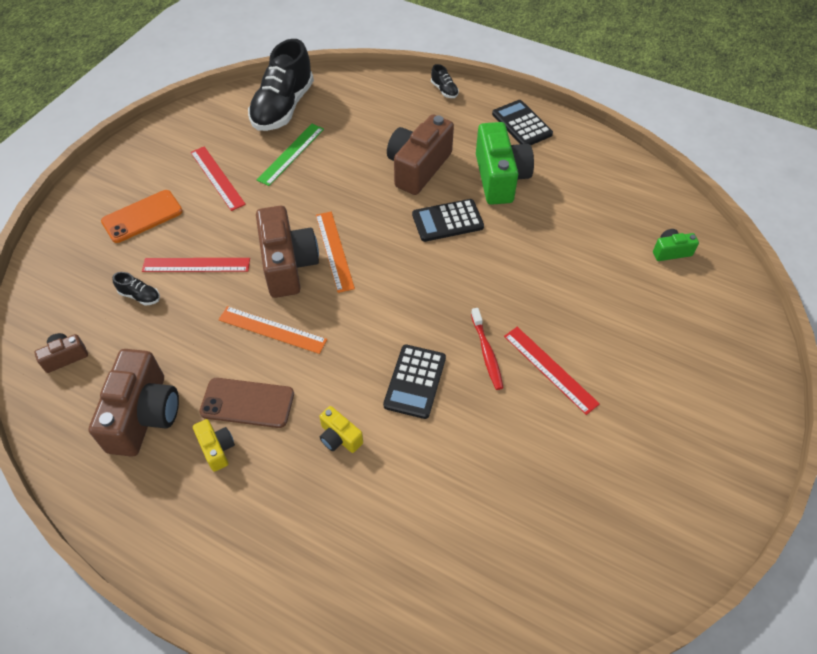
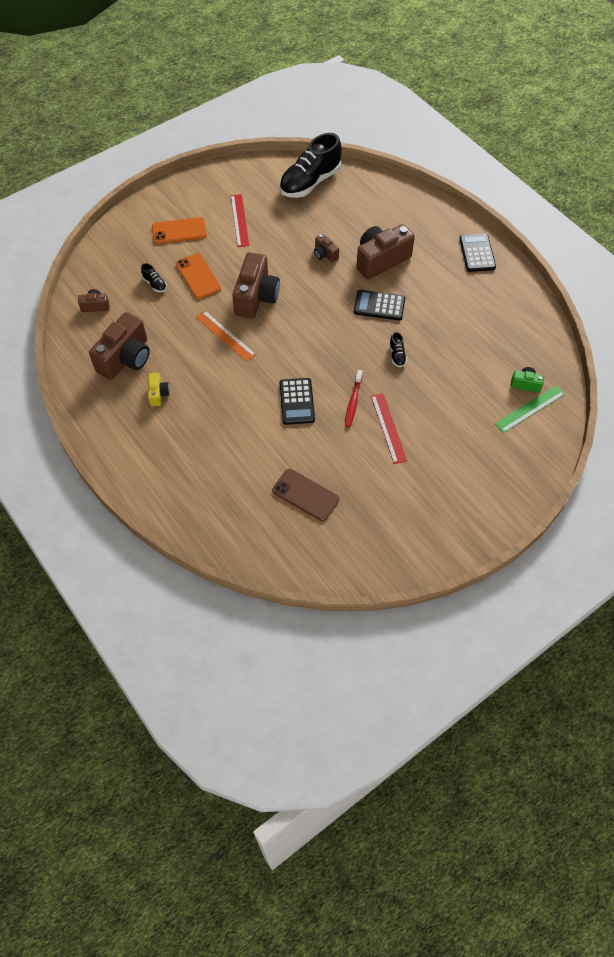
camera: 25 degrees right, 5 degrees up
(196, 265) = (198, 276): red ruler -> orange phone
(247, 403) = (188, 374): brown phone -> brown phone (305, 495)
(291, 154) = (298, 220): green ruler -> green ruler (530, 409)
(334, 251) = (291, 299): orange ruler -> none
(339, 437) = (233, 416): yellow camera -> none
(347, 183) = (325, 254): none -> brown camera
(415, 381) = (297, 401): black calculator -> black calculator turned 45 degrees counterclockwise
(444, 90) = (435, 207): black shoe -> black shoe (397, 355)
(500, 178) = (435, 288): green camera -> none

